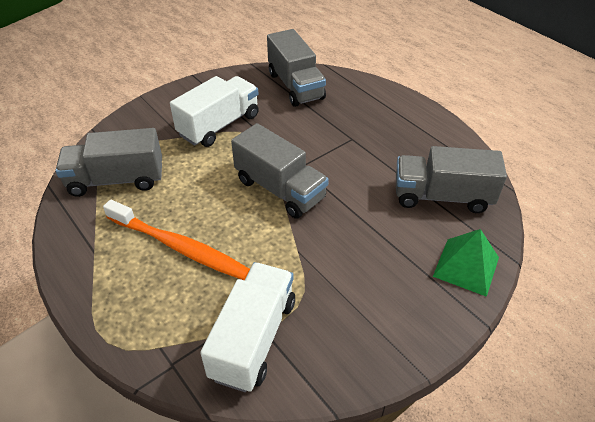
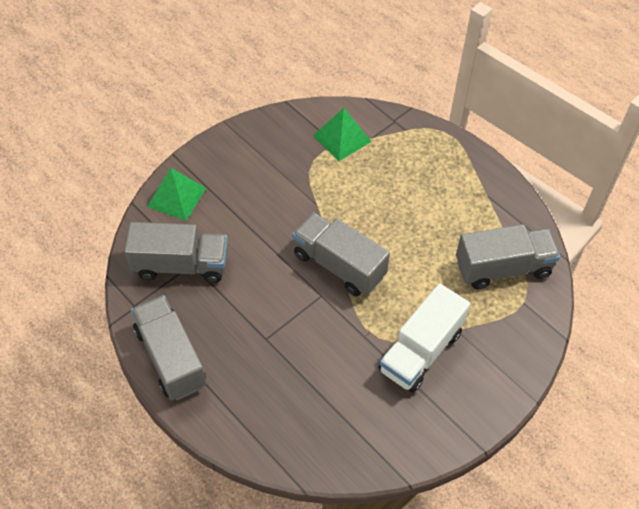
camera: 175 degrees right, 10 degrees up
(179, 247) = (417, 202): orange toothbrush -> none
(253, 338) = (342, 138): white truck -> green pyramid
(295, 86) = (338, 432): grey truck -> grey truck (171, 357)

